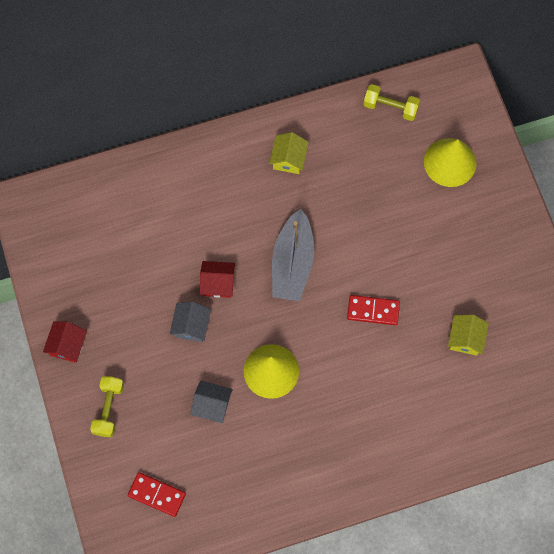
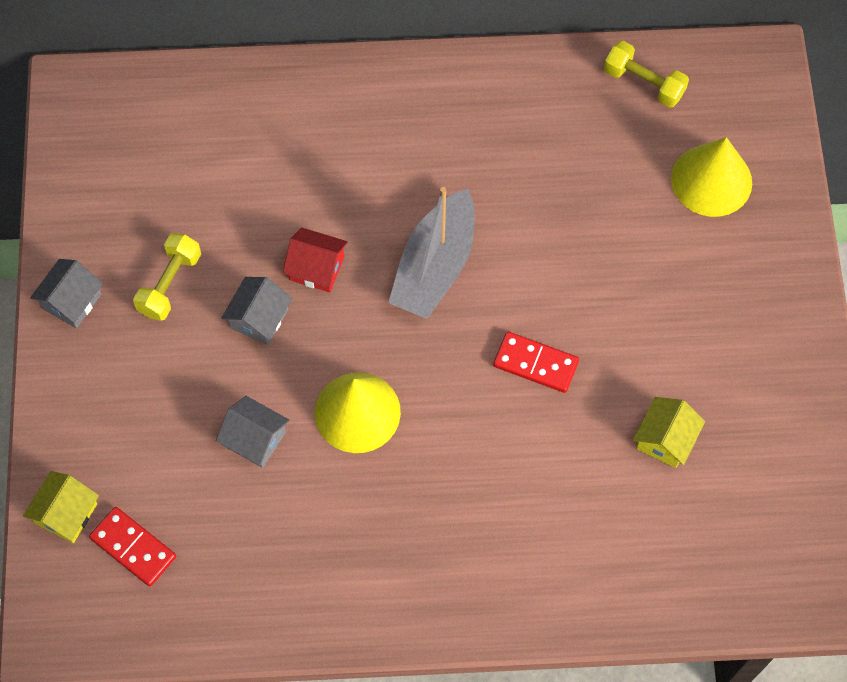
camera: 15 degrees right, 5 degrees down
(67, 345) = (71, 301): red house -> grey house
(108, 409) = (102, 406): yellow dumbbell -> yellow dumbbell (170, 284)
(288, 159) = (472, 120): yellow house -> yellow house (66, 513)

